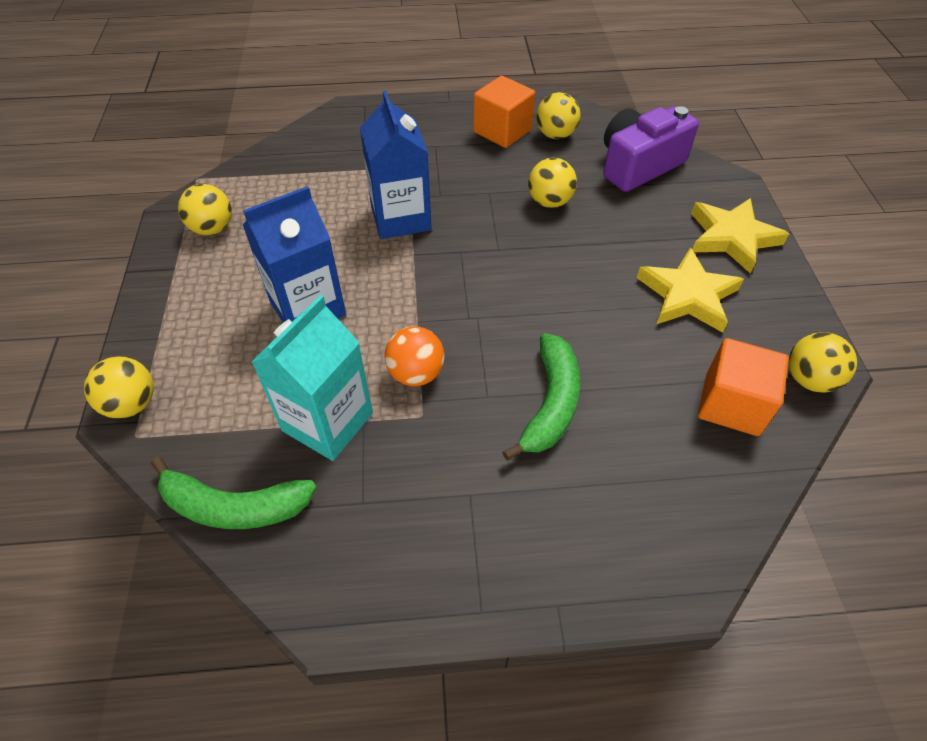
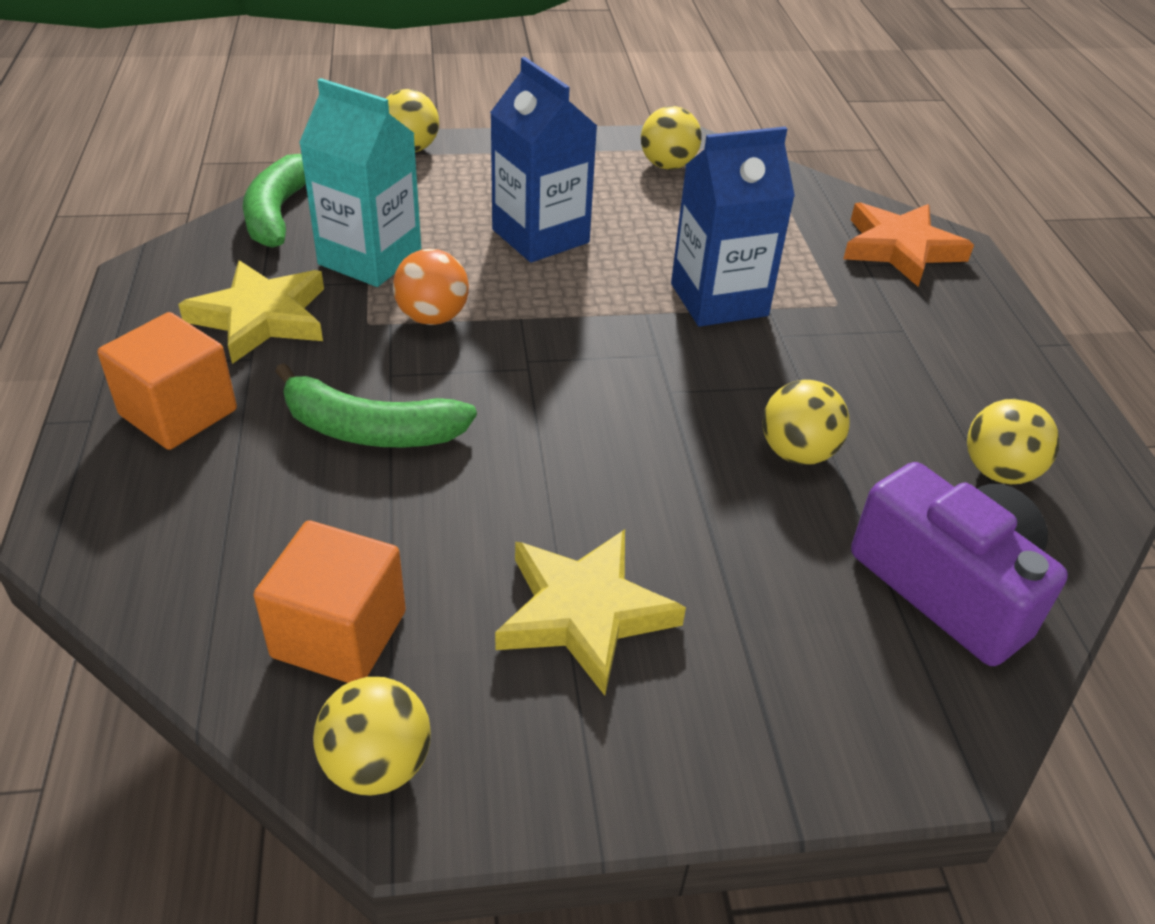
camera: 85 degrees right, 10 degrees down
(348, 132) = (900, 249): none -> orange star
(502, 131) = (978, 404): orange cube -> orange cube (178, 412)
(732, 238) = (756, 713): yellow star -> yellow star (261, 317)

